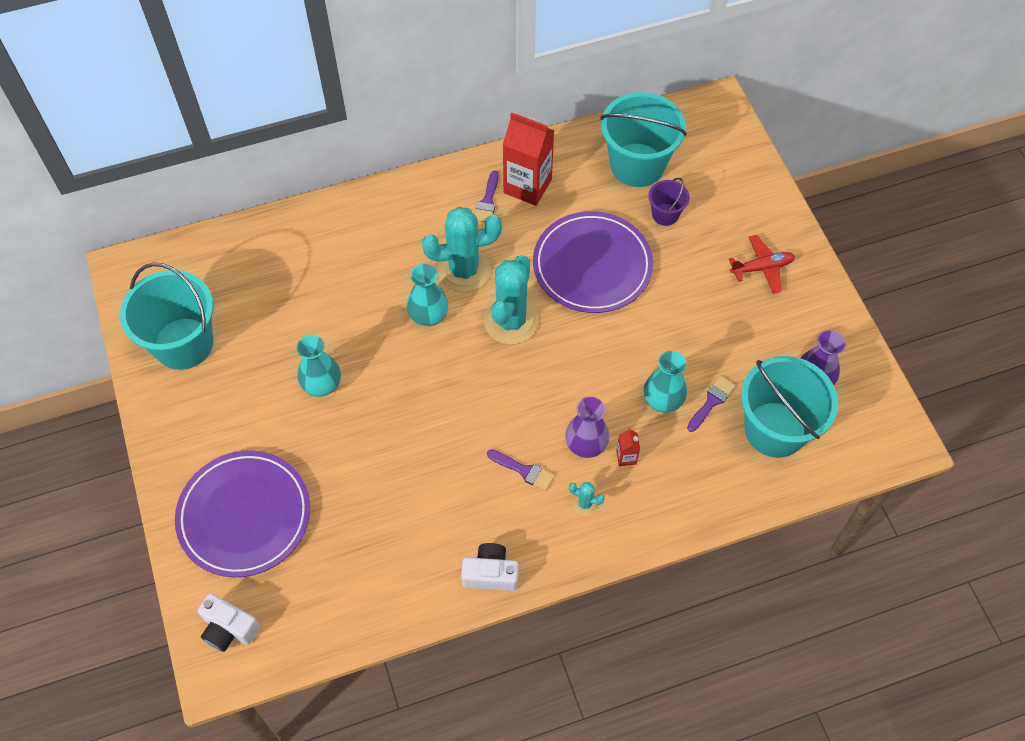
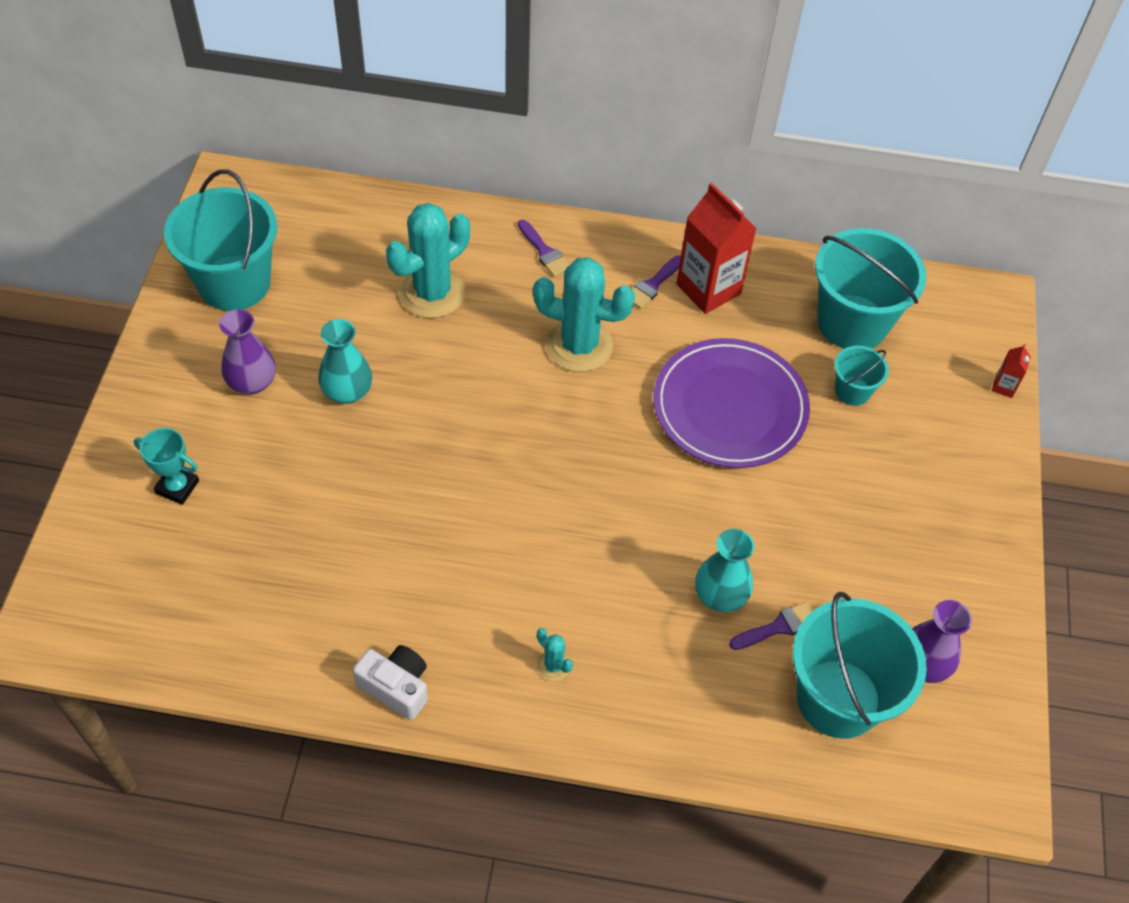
camera: 25 degrees right, 5 degrees down
(229, 628) = (83, 596): white camera -> none
(244, 515) = (177, 487): purple plate -> turquoise trophy
(428, 315) = (509, 374): turquoise vase -> none
(511, 321) = (597, 424): turquoise cactus -> turquoise cactus (432, 293)
(524, 470) = (507, 593): purple brush -> purple brush (544, 252)
(586, 444) = (597, 600): purple vase -> purple vase (252, 382)
(626, 457) = (635, 638): red carton -> red carton (1004, 387)
(665, 214) = (852, 391): purple bucket -> turquoise bucket
(762, 268) = (936, 504): red plane -> none

